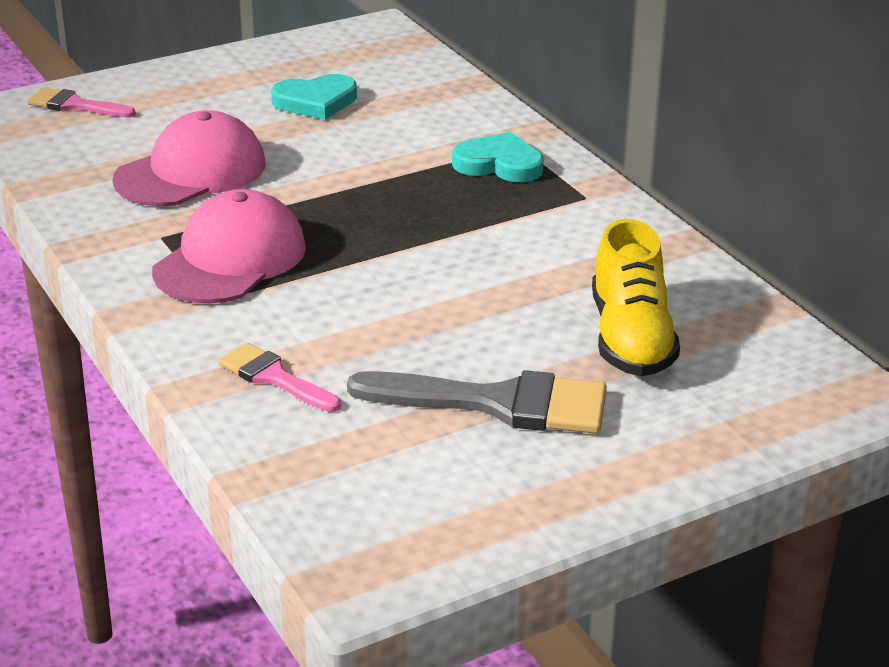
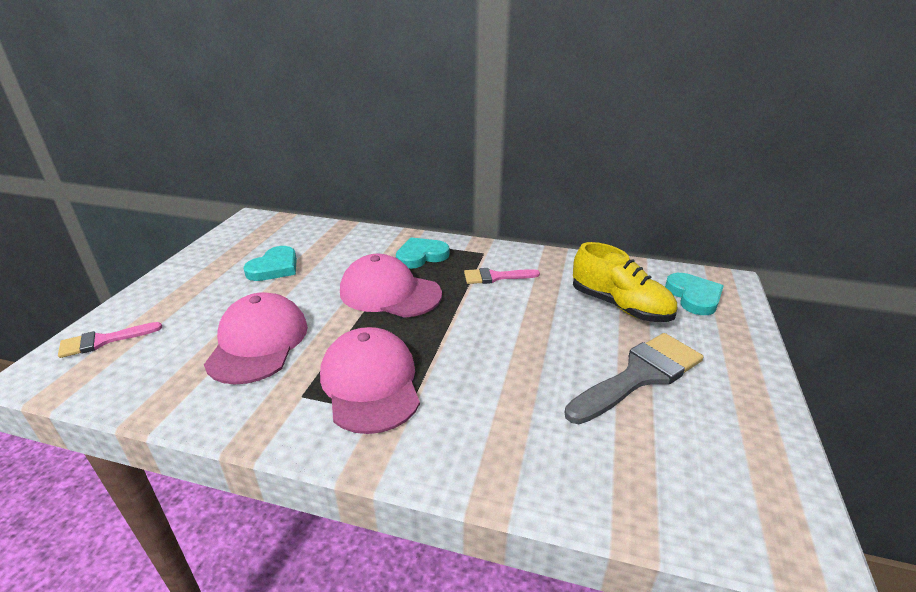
camera: 45 degrees left, 0 degrees up
(274, 377) = (522, 444): pink brush -> pink brush (495, 277)
(389, 188) = (389, 293): none -> pink cap
(759, 384) = (694, 296): none -> turquoise heart

